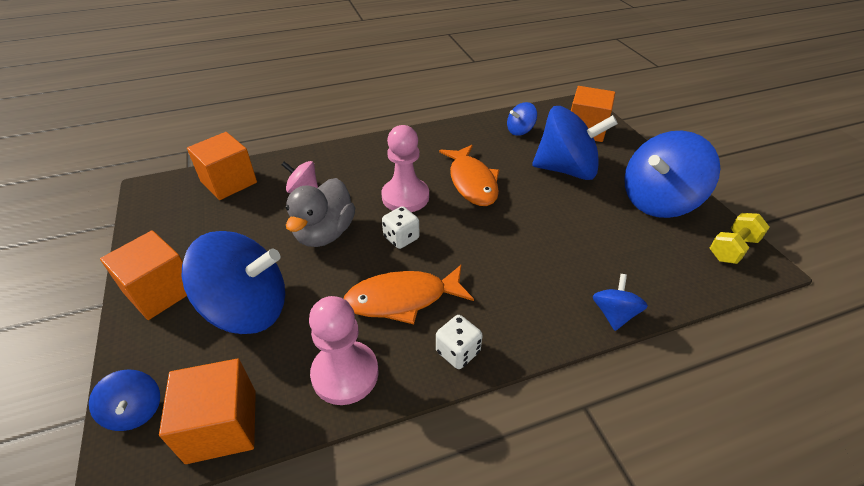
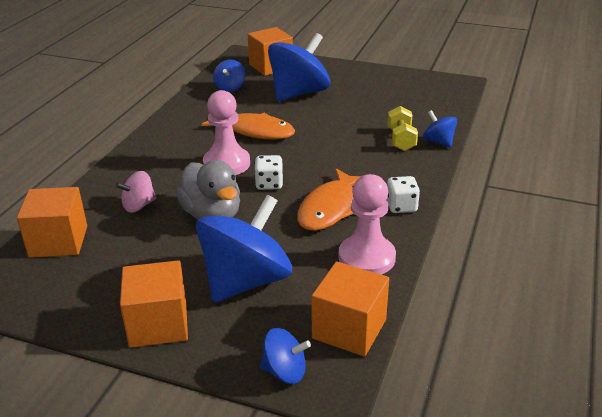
camera: 50 degrees left, 10 degrees down
(658, 201) = (373, 82): blue spinning top -> none
(732, 249) = (439, 84): yellow dumbbell -> yellow dumbbell (401, 140)

